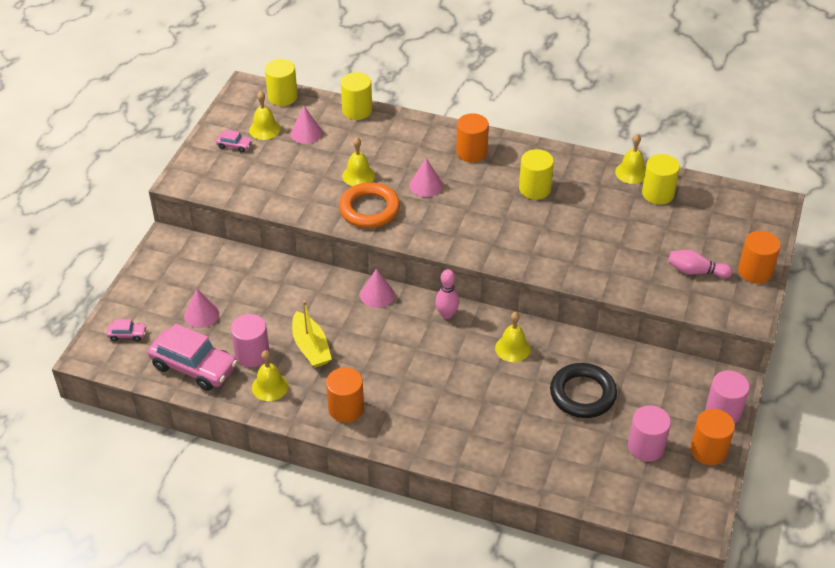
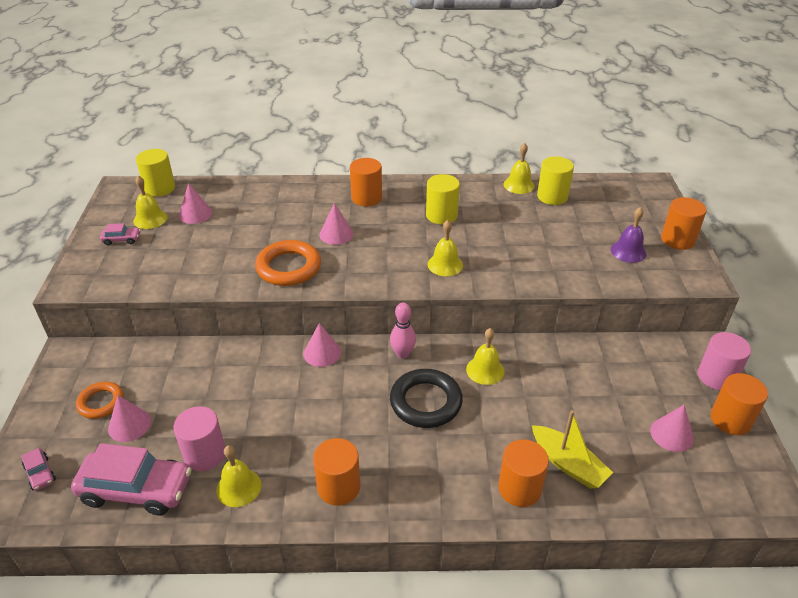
camera: 20 degrees left, 5 degrees down
(127, 334) = (40, 473): pink car -> pink car turned 75 degrees clockwise
(184, 290) = (101, 402): none -> orange ring
(311, 347) = (271, 427): yellow boat -> yellow boat (568, 464)
(357, 110) = (240, 185): yellow cylinder -> none
(358, 175) = (264, 240): yellow bell -> yellow bell (445, 264)
(489, 451) = (519, 488): none -> orange cylinder
(582, 394) = (578, 397): black ring -> black ring (425, 402)
(646, 447) = (671, 434): pink cylinder -> pink cone
(696, 271) = (628, 251): pink bowling pin -> purple bell

